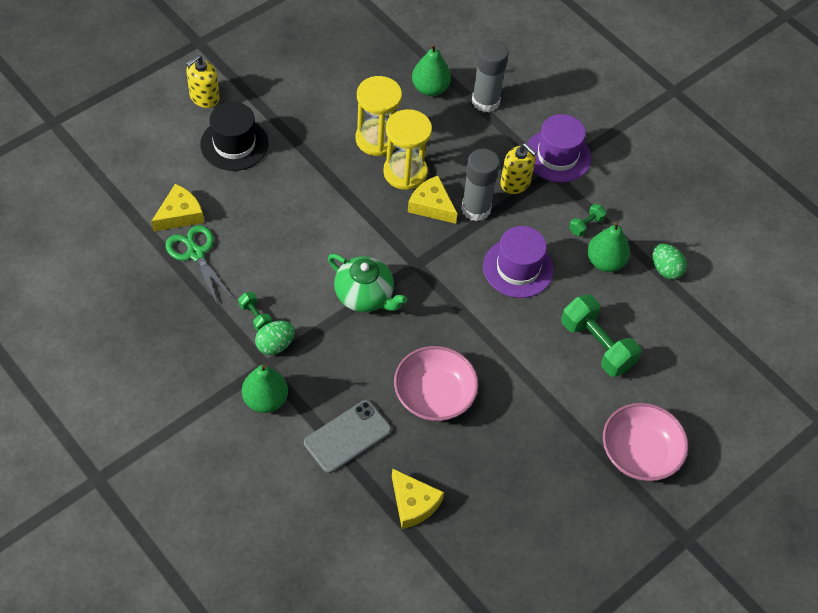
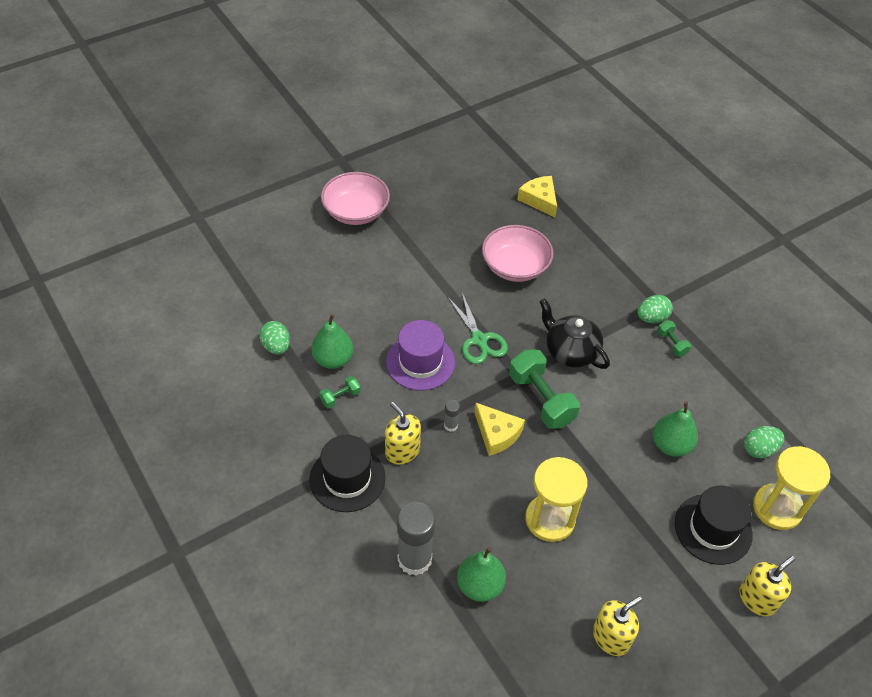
camera: 170 degrees left, 5 degrees down
(180, 214) = (759, 449): yellow cheese -> green egg
(196, 253) = (736, 407): green scissors -> green scissors (479, 340)
(265, 400) = (657, 277): green pear -> green pear (670, 445)
(324, 64) = (611, 637): none -> yellow soap dispenser
(347, 437) = (588, 246): grey phone -> none
(365, 296) = (570, 351): green teapot -> black teapot
(405, 172) = (521, 474): yellow hourglass -> yellow hourglass (777, 508)
(476, 209) = (450, 425): grey glue stick -> grey glue stick, size x0.45
(557, 156) = (347, 478): purple hat -> black hat
(597, 345) = (365, 289): green dumbbell -> green dumbbell (541, 399)

